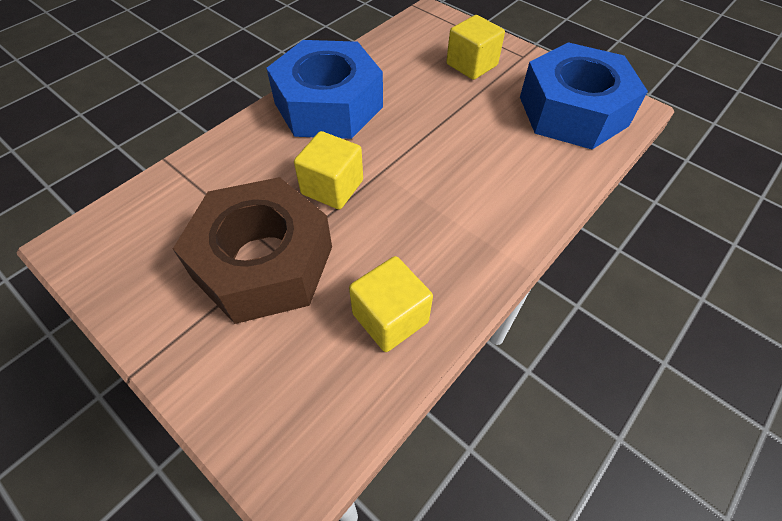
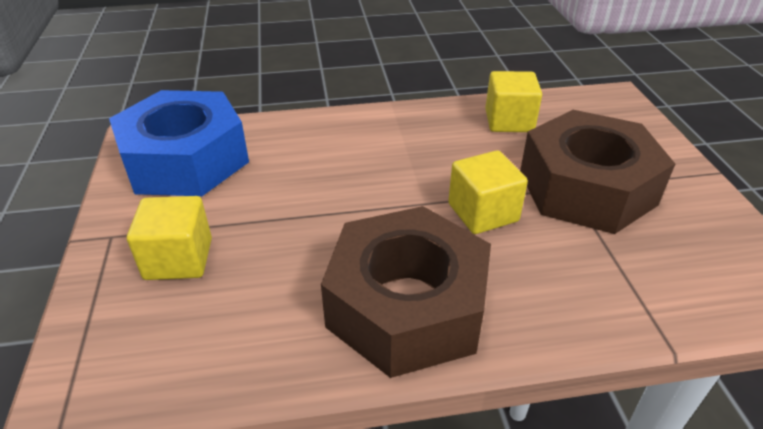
camera: 140 degrees left, 15 degrees down
(328, 105) = (407, 306): blue nut -> brown nut

